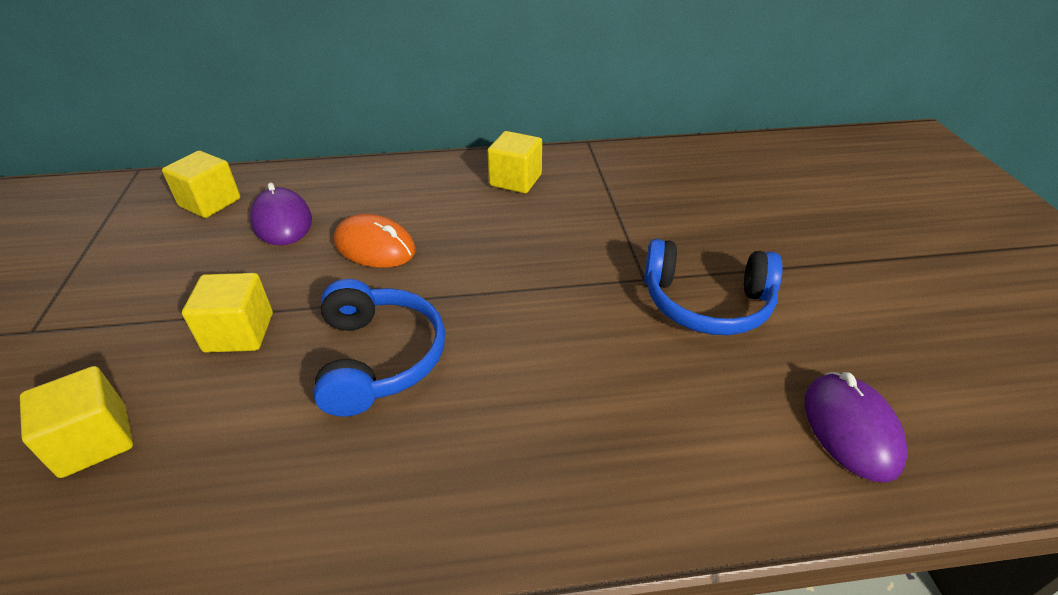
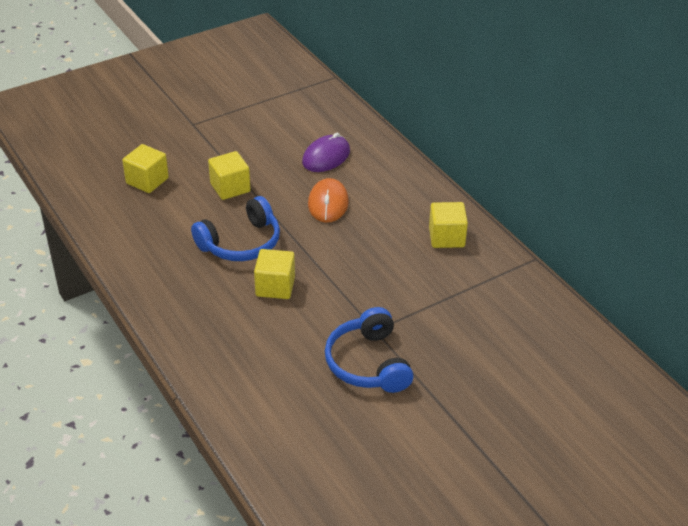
camera: 65 degrees right, 0 degrees up
(210, 202) = (323, 121): yellow cube -> yellow cube (275, 286)
(851, 429) = (293, 441): purple mouse -> none

